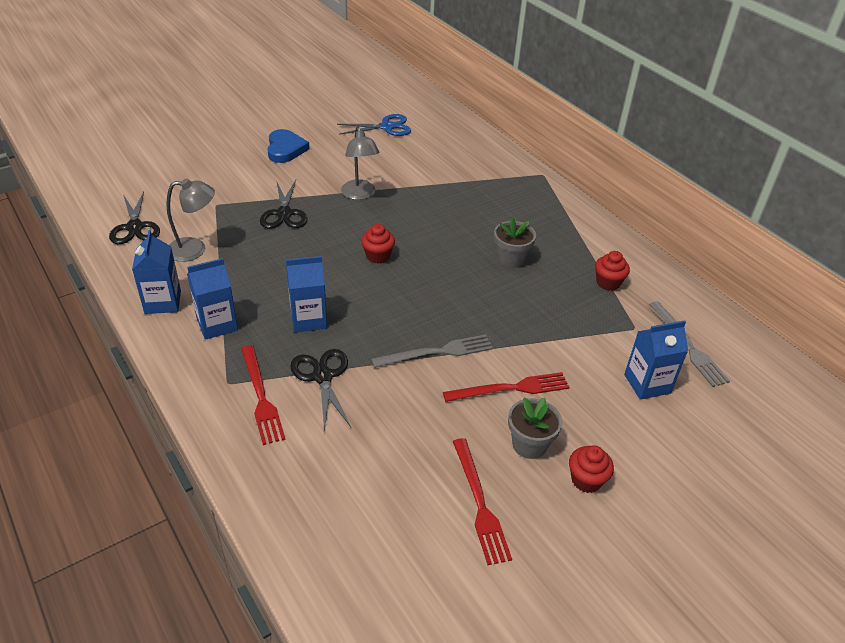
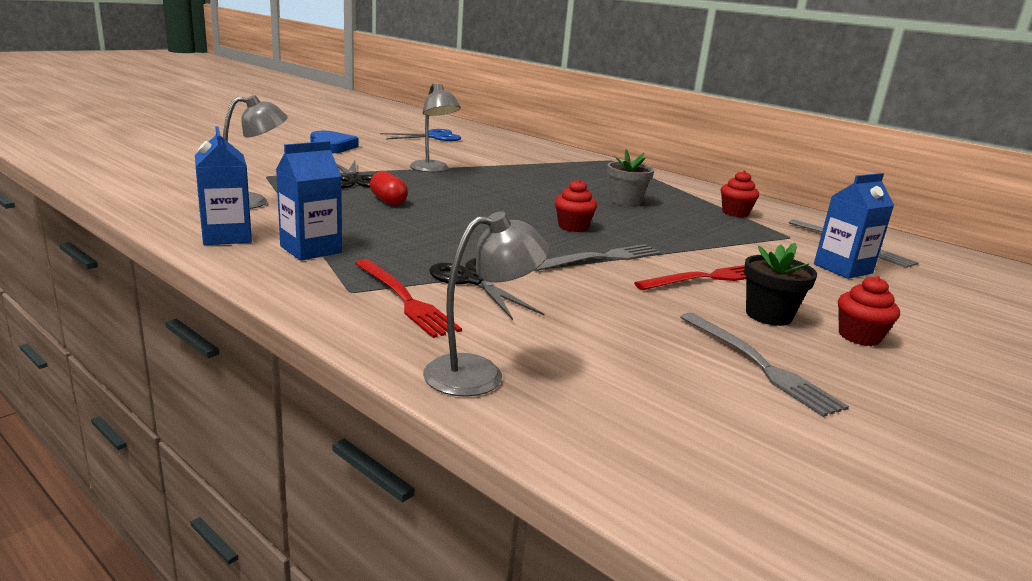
camera: 15 degrees left, 20 degrees down
(135, 227) = (165, 189): black scissors -> none
(277, 488) = (479, 373): none -> grey lamp
(300, 251) = (388, 201): none -> red capsule
(308, 319) = (429, 242): blue carton -> none
(378, 256) = (481, 202): red cupcake -> red cupcake (573, 227)
(480, 503) = (759, 364): red fork -> grey fork
(529, 444) = (768, 315): grey flower pot -> black flower pot

